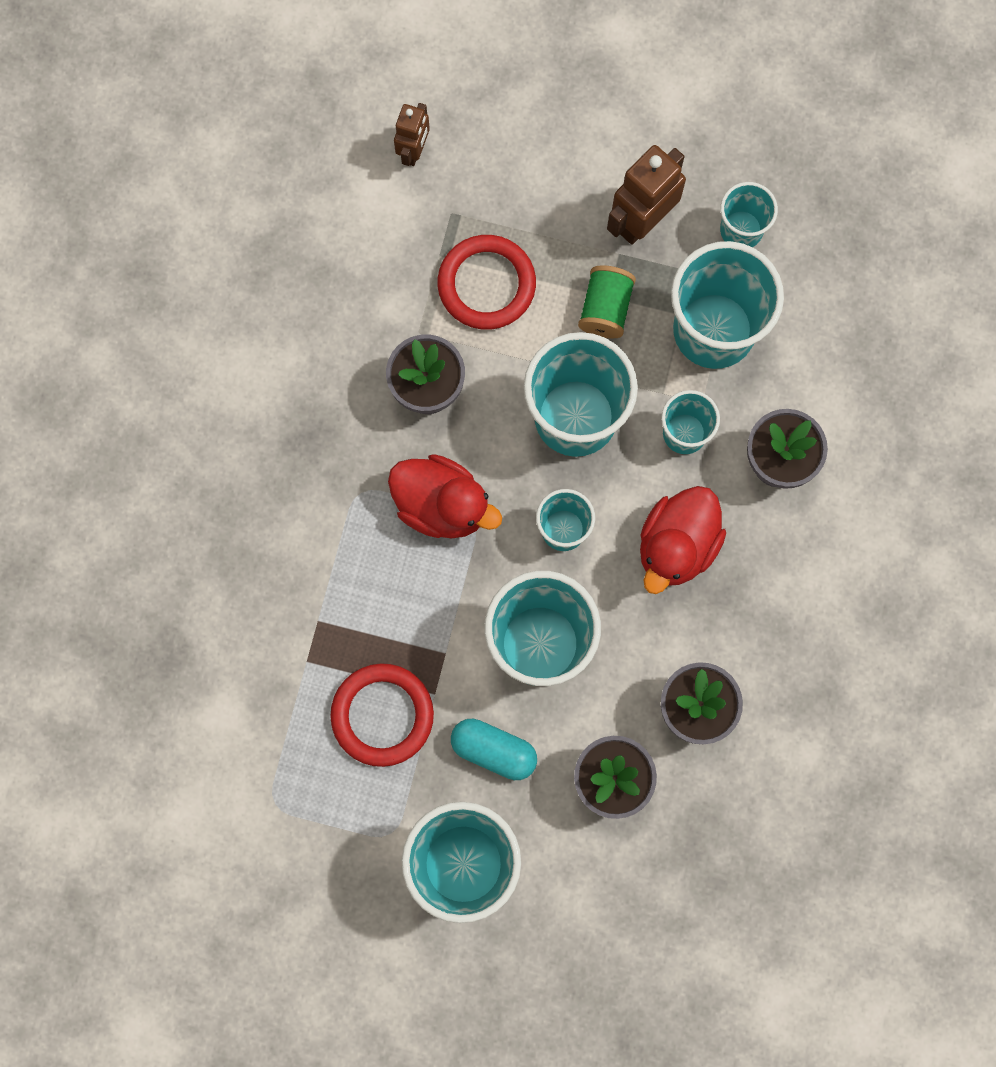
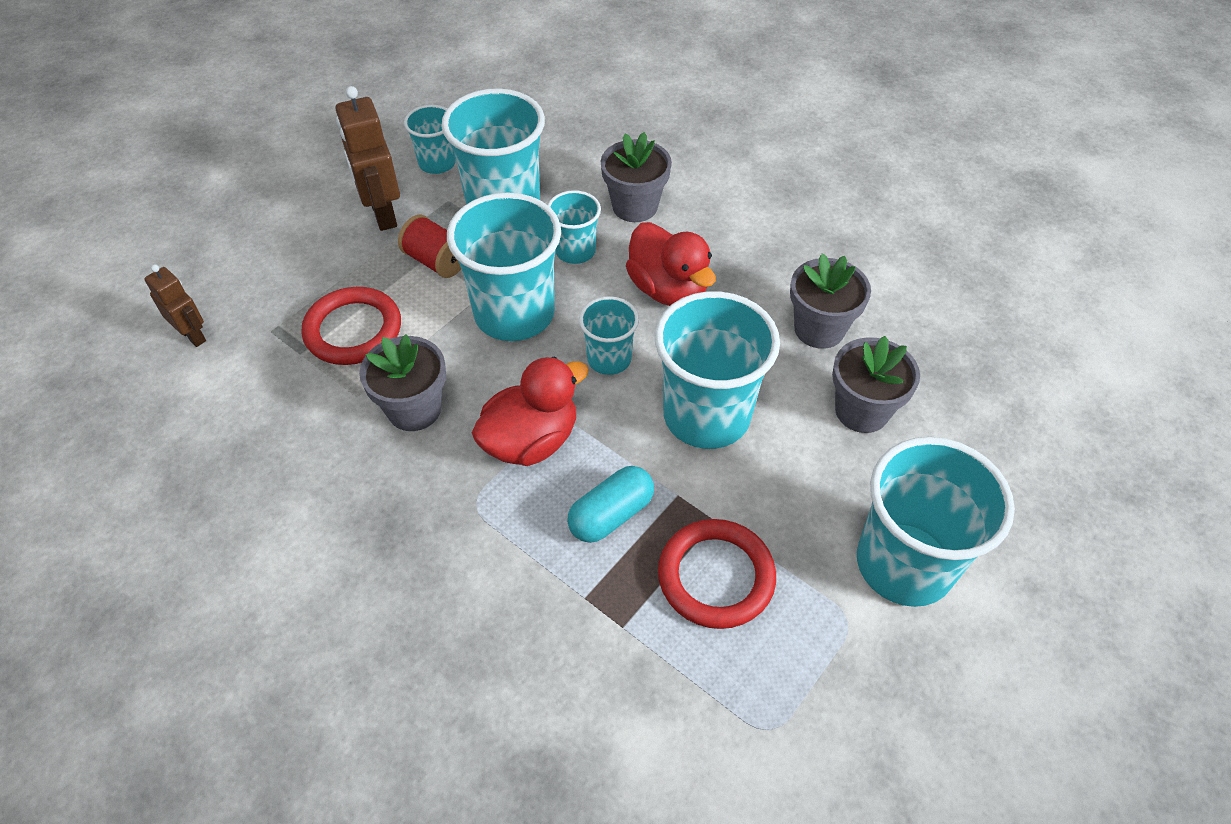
camera: 65 degrees left, 25 degrees down
(493, 750) = (795, 492): turquoise capsule -> turquoise capsule (611, 514)
(605, 309) = (436, 261): green spool -> red spool

